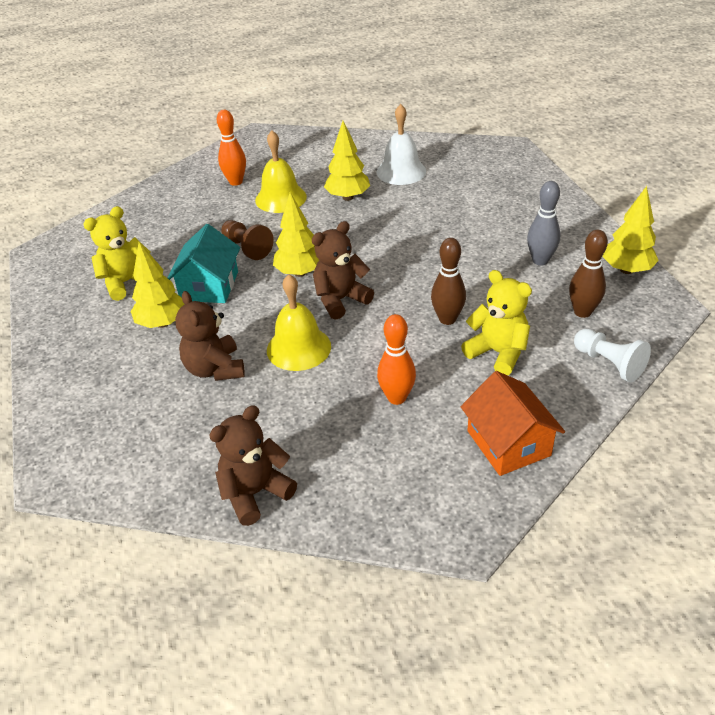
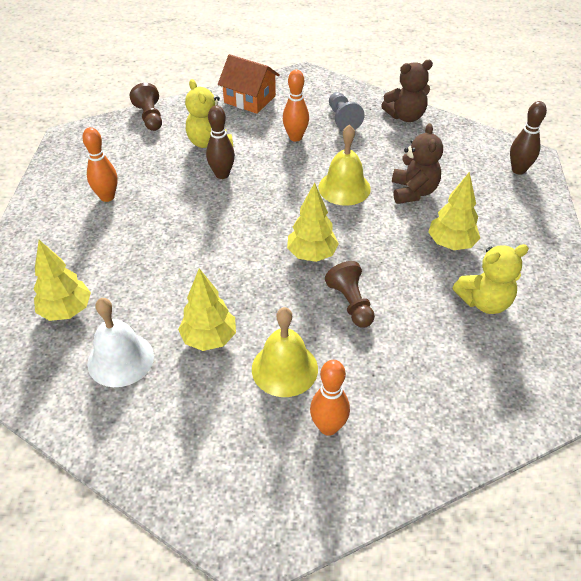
camera: 160 degrees left, 5 degrees up
(209, 286) = (401, 269): turquoise house -> none
(340, 300) = (291, 216): brown teddy bear -> none
(348, 453) = (343, 119): none -> grey pawn
(508, 443) = (249, 99): orange house -> orange house turned 60 degrees counterclockwise
(540, 260) = (107, 197): grey bowling pin -> orange bowling pin
(582, 312) = (126, 150): brown bowling pin -> brown bowling pin (518, 170)
(609, 363) = (150, 117): white pawn -> brown pawn
(626, 270) = (57, 168): yellow tree -> yellow tree (66, 311)

